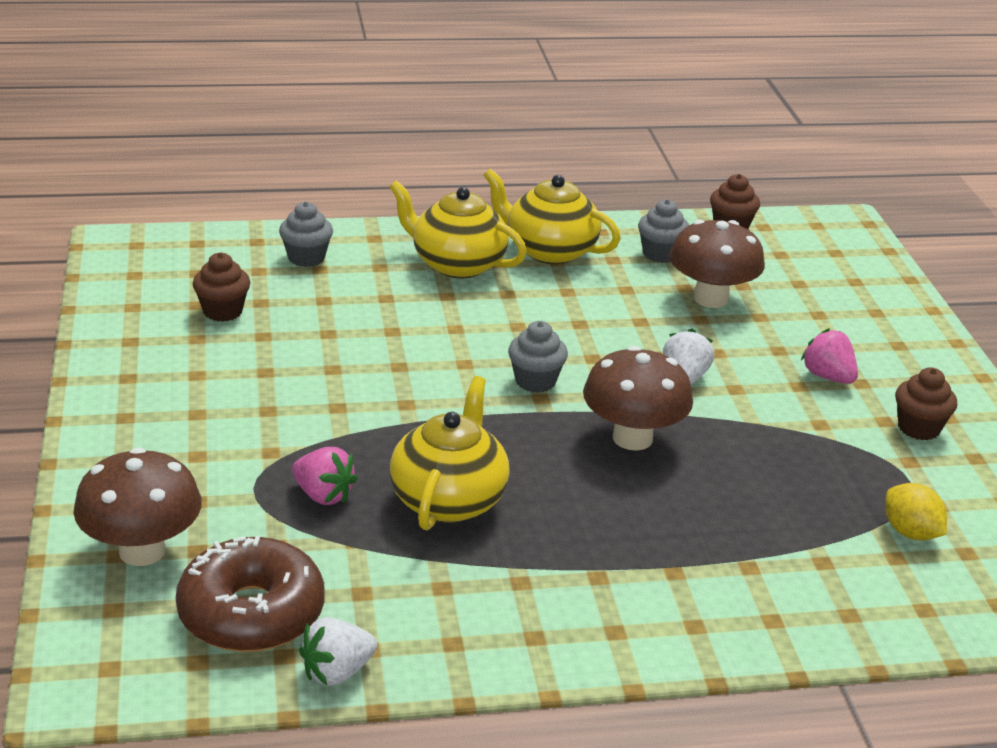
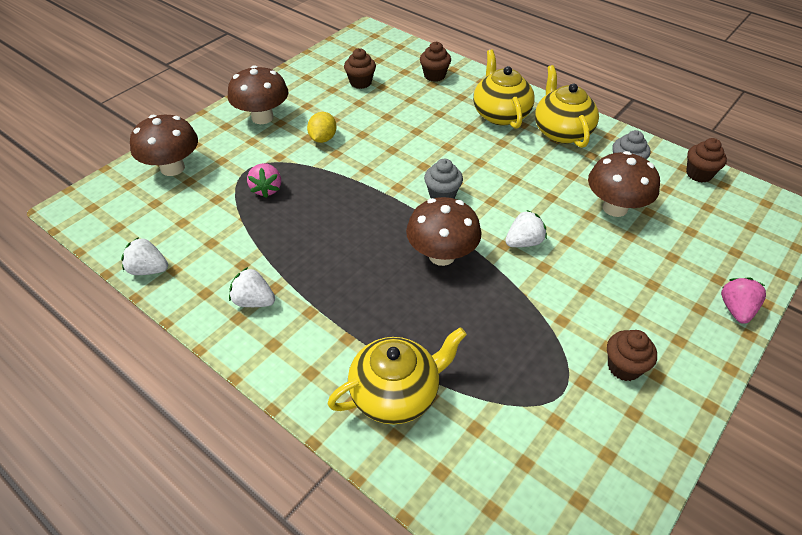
camera: 50 degrees right, 15 degrees up
(159, 421) = (262, 117): none -> brown mushroom
(251, 613) = (163, 221): brown donut -> none
(306, 258) = (434, 75): grey cupcake -> brown cupcake
(449, 499) = (310, 226): yellow teapot -> yellow teapot (396, 394)
(523, 610) = (254, 301): none -> white strawberry
(828, 376) = (614, 296): pink strawberry -> pink strawberry (736, 309)
(910, 532) = (509, 422): yellow lemon -> yellow lemon (323, 138)

